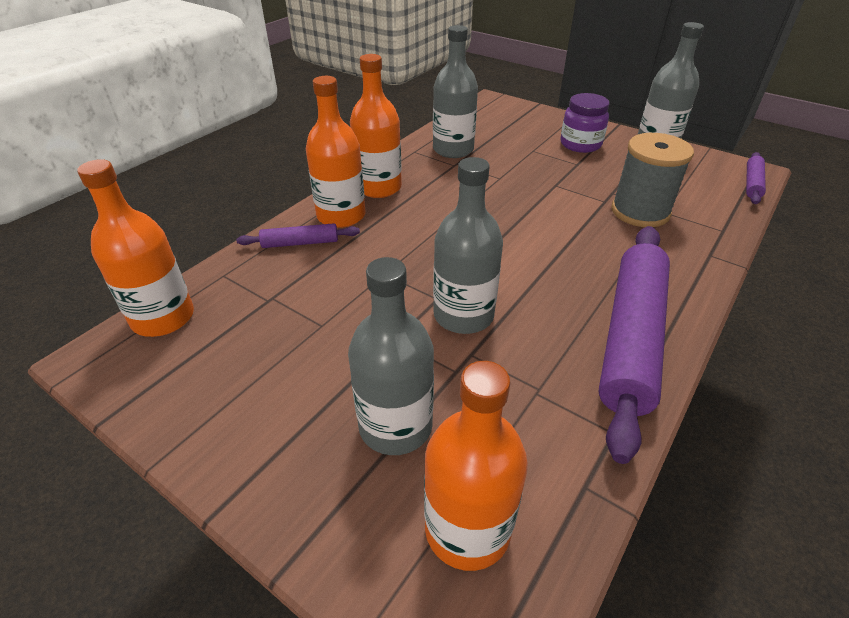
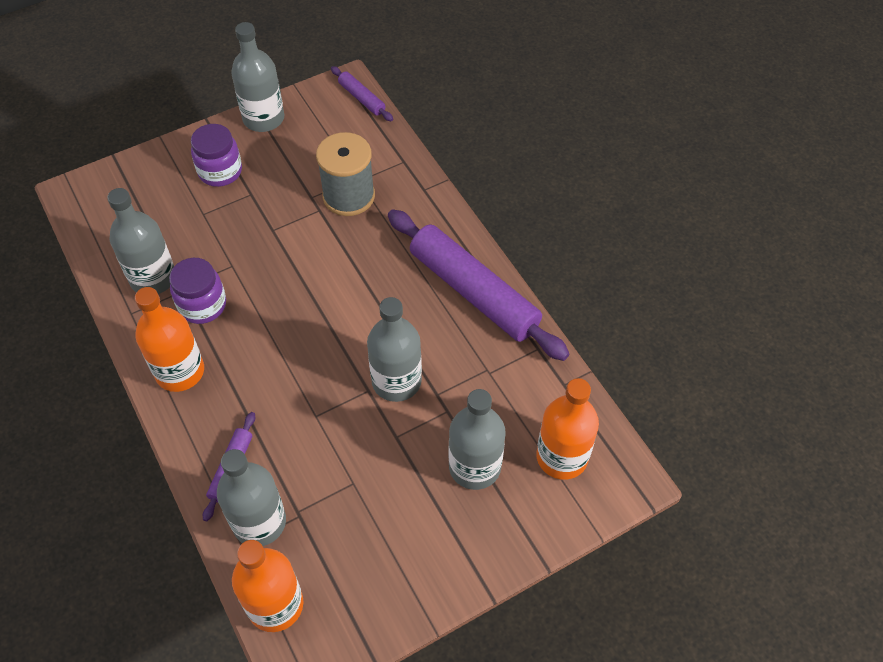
camera: 65 degrees left, 15 degrees up
(251, 277) = (259, 522): none -> grey bottle
(341, 216) = (208, 421): orange bottle -> none
(449, 177) = (202, 305): none -> purple jar

